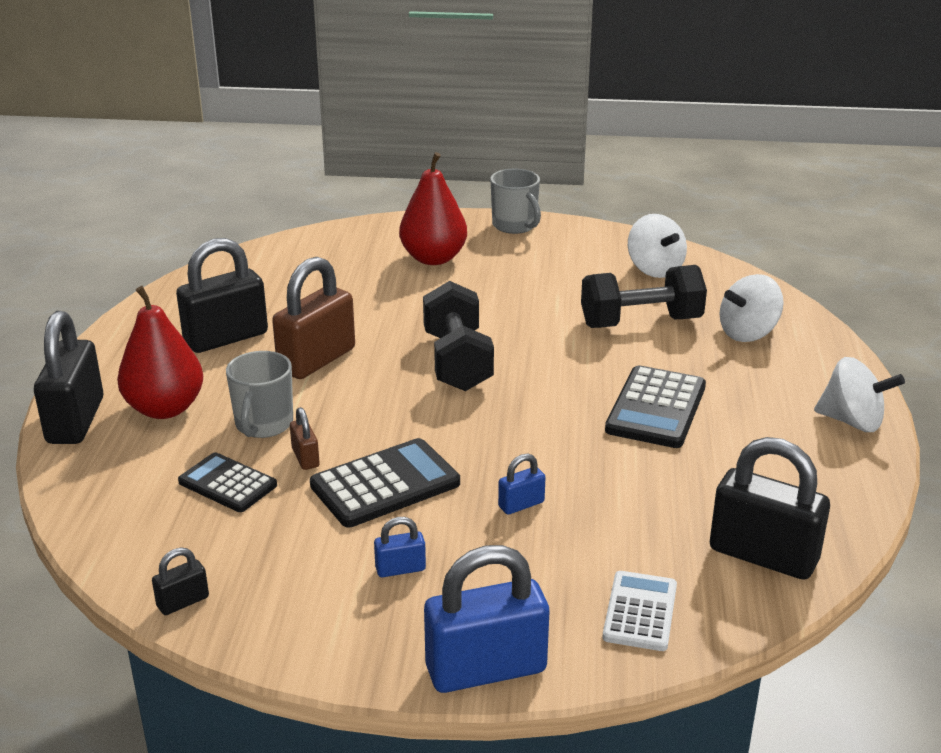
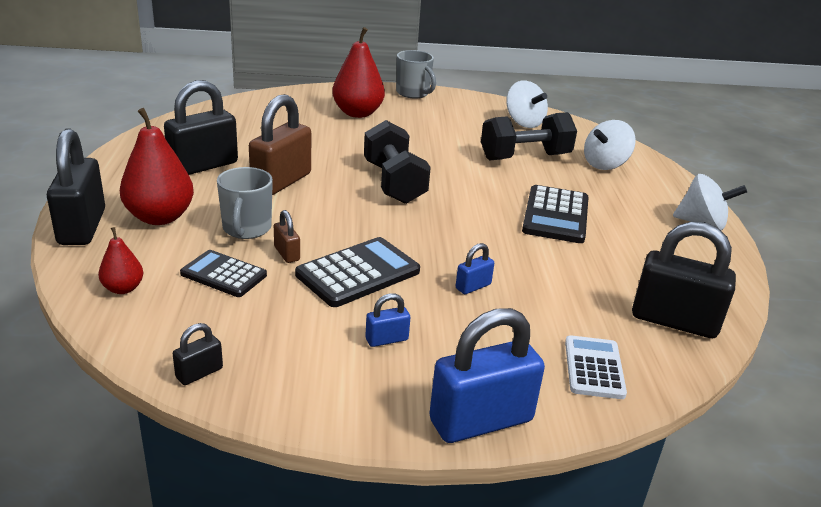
camera: 10 degrees left, 0 degrees up
(113, 499) = (123, 288): none -> red pear

